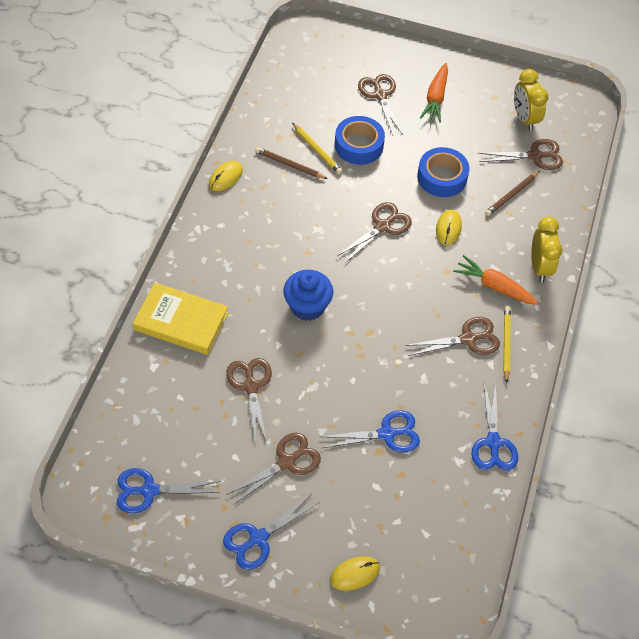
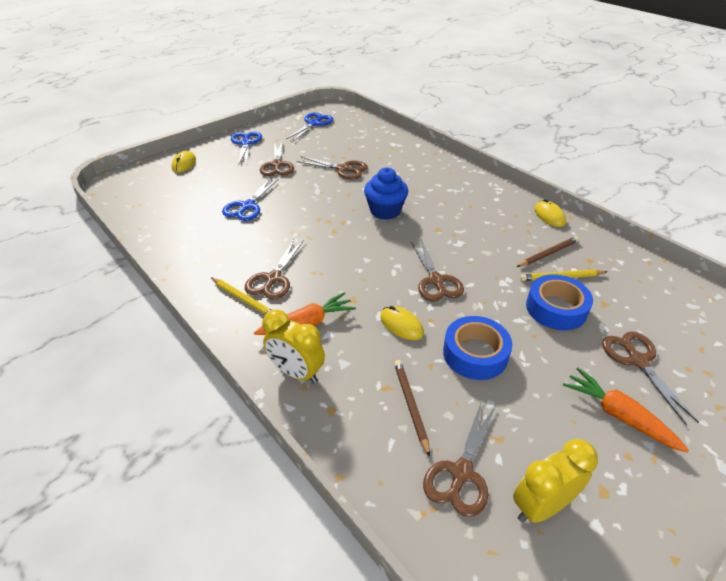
camera: 125 degrees right, 15 degrees down
(181, 321) = (418, 160): yellow book -> none
(380, 95) = (637, 361): brown scissors -> brown scissors turned 120 degrees counterclockwise
(493, 443) = (179, 250): blue scissors -> none
(524, 119) = (541, 506): yellow clock -> yellow clock turned 45 degrees counterclockwise

